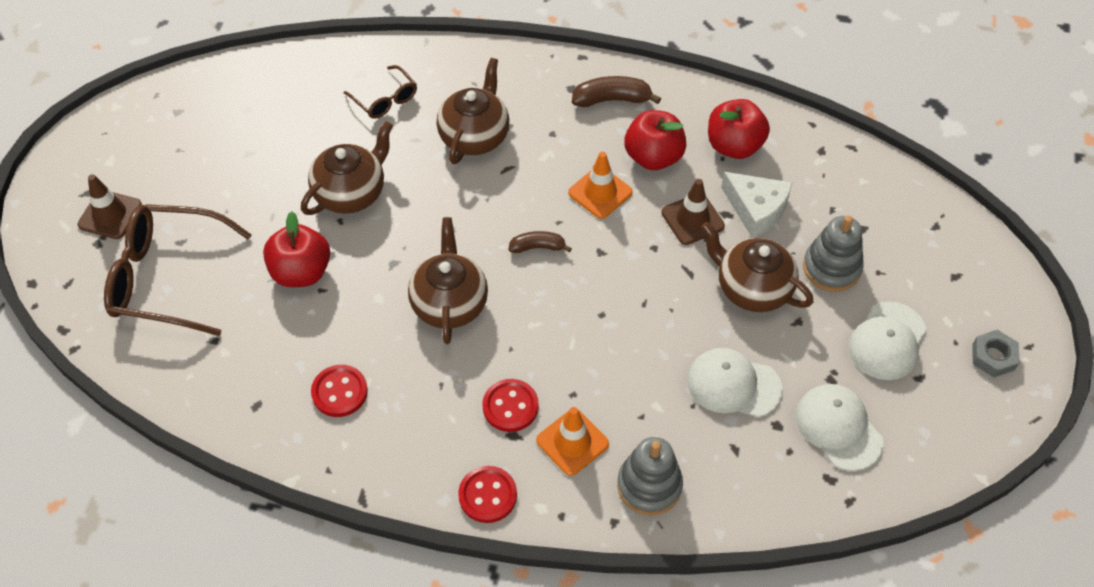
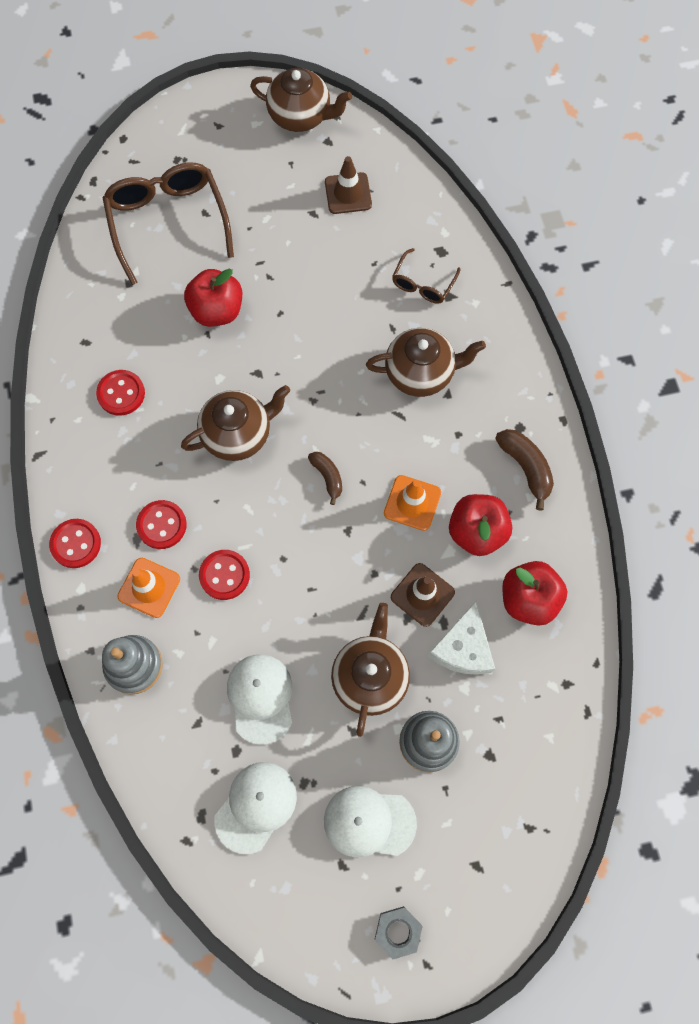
camera: 65 degrees right, 15 degrees up
(110, 215) = (206, 152): brown traffic cone -> brown traffic cone (348, 193)
(351, 193) = (311, 307): brown teapot -> brown teapot (301, 116)
(593, 370) = (224, 575): none -> red button

